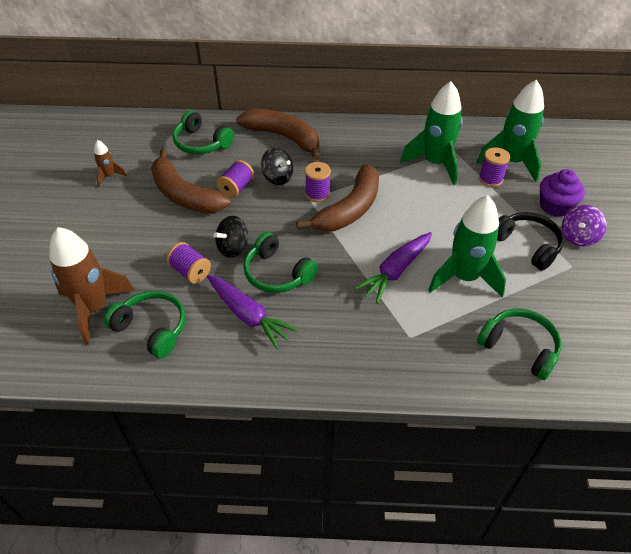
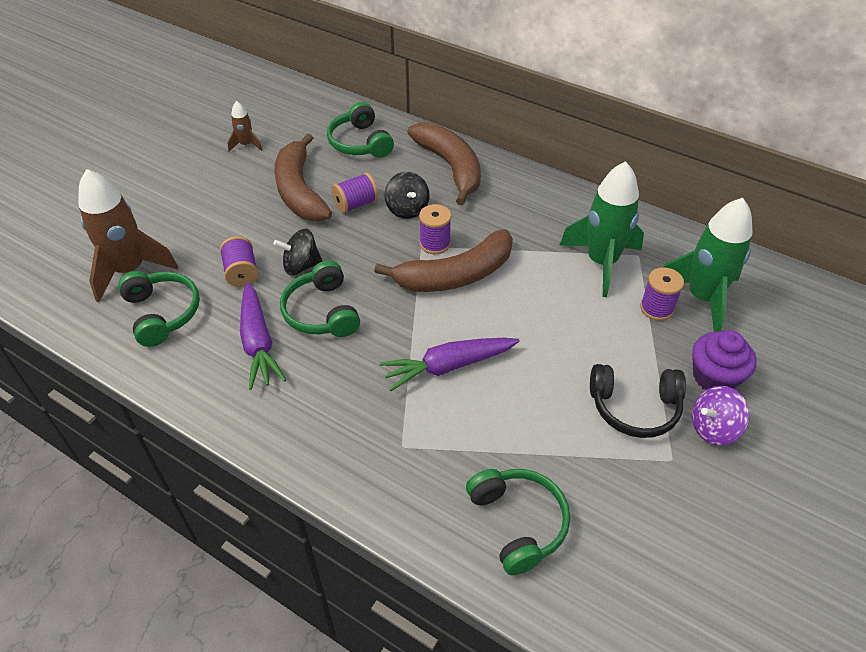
camera: 30 degrees right, 0 degrees up
(464, 277) = (521, 410): green rocket -> none
(527, 245) = (634, 408): black headphones -> black headphones turned 105 degrees clockwise

